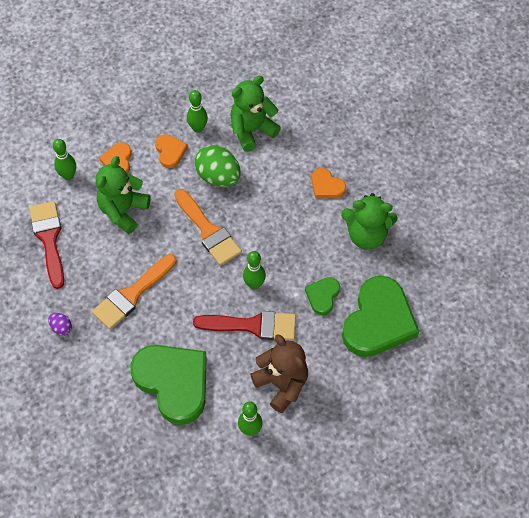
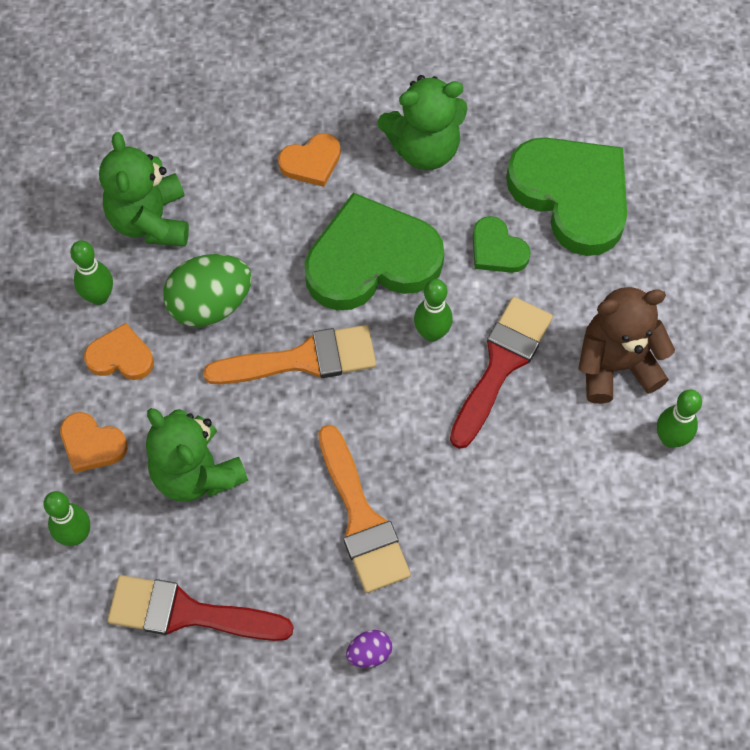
camera: 65 degrees left, 5 degrees up
(173, 382) = (546, 516): green heart -> green heart (371, 260)
(366, 235) = (424, 148): green teddy bear -> green teddy bear turned 45 degrees clockwise

